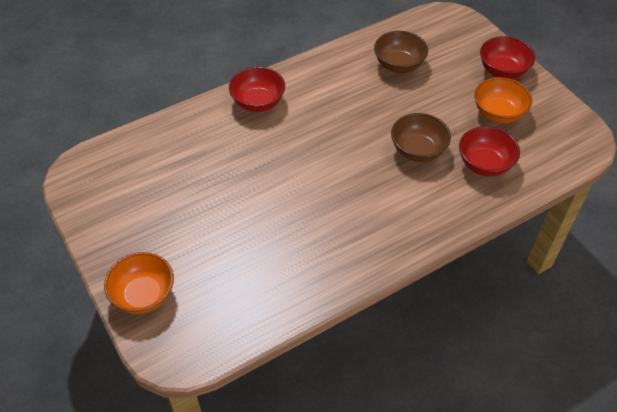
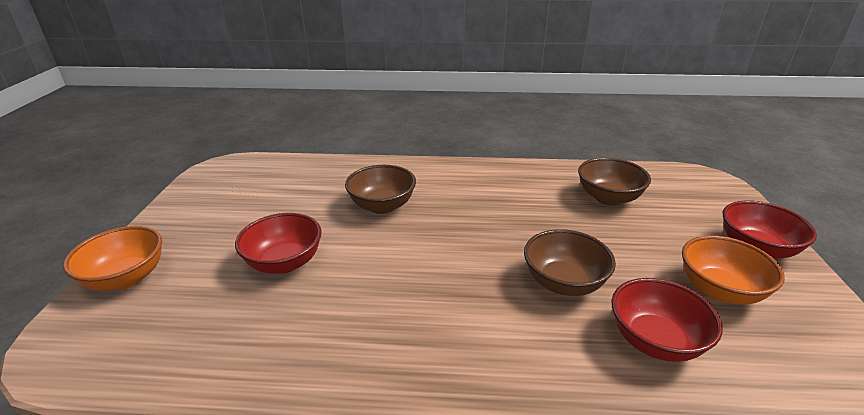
camera: 35 degrees right, 20 degrees down
(254, 146) = (382, 206): none -> brown bowl
(258, 102) = (425, 176): red bowl -> red bowl (284, 263)

